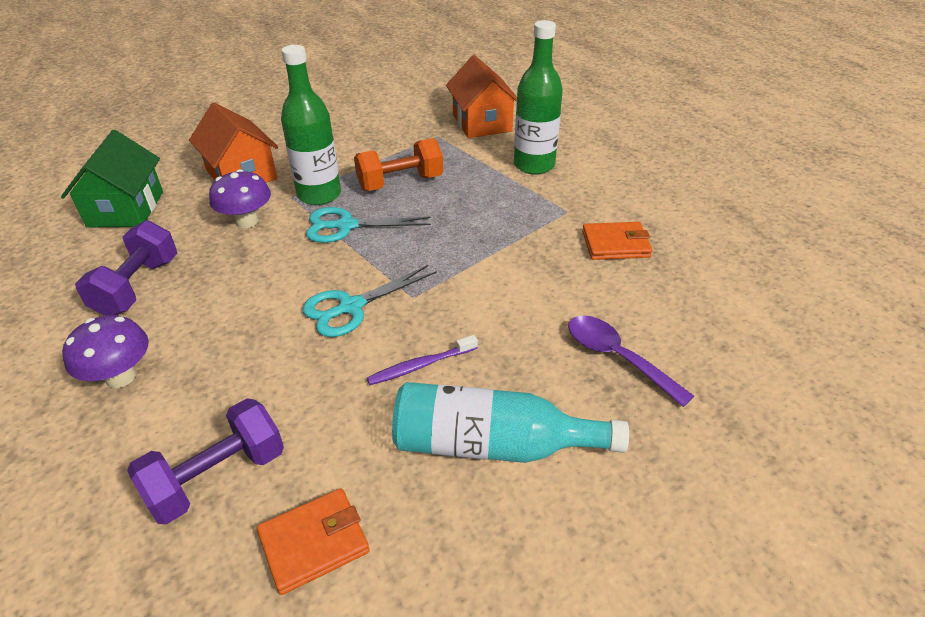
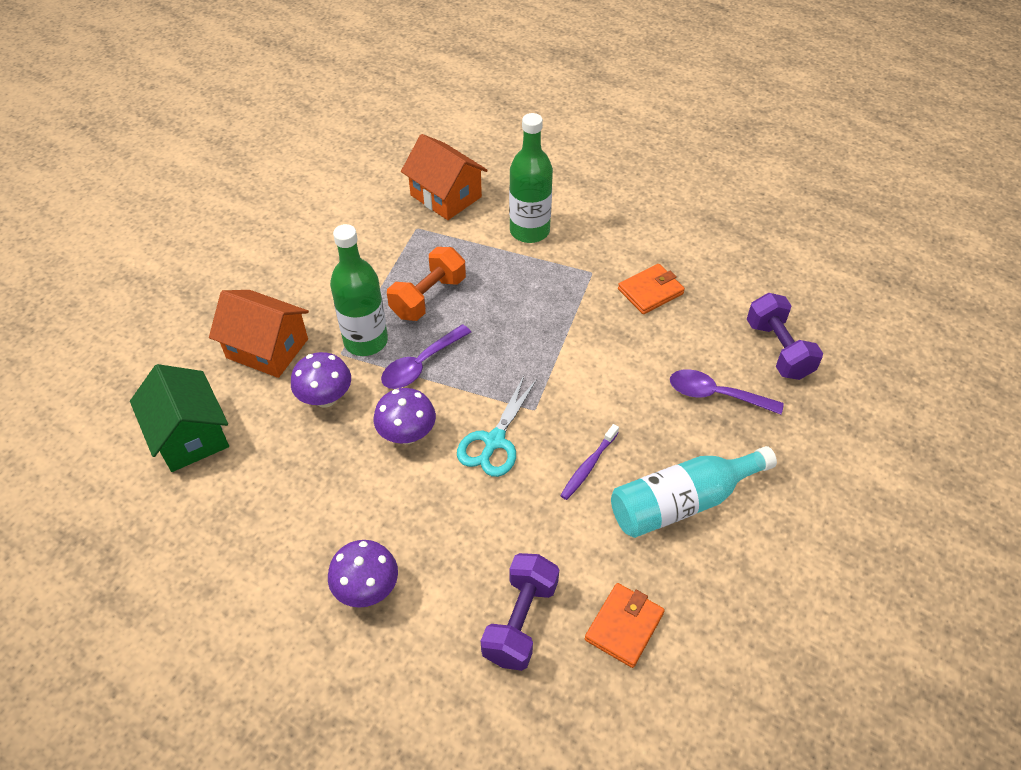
camera: 30 degrees left, 10 degrees up
(138, 287) = (293, 507): purple dumbbell -> purple dumbbell (778, 349)
(282, 271) = (407, 434): none -> purple mushroom
(346, 226) = (421, 365): turquoise scissors -> purple spoon

